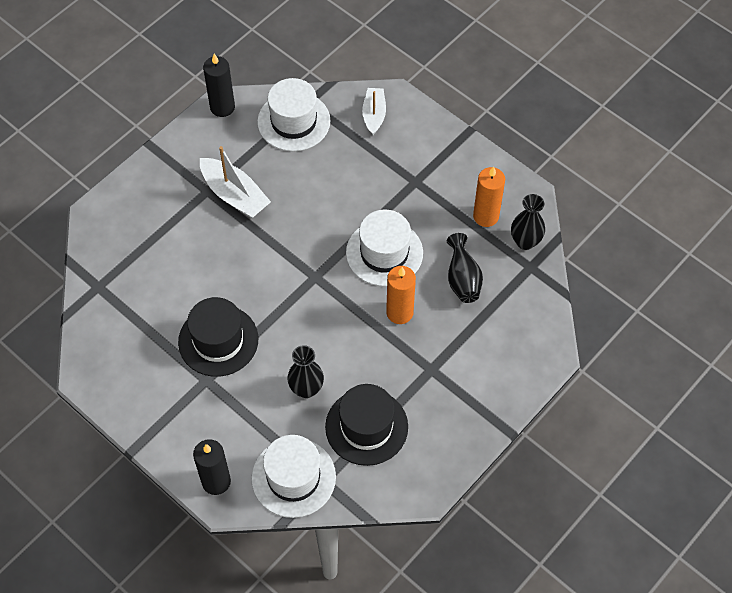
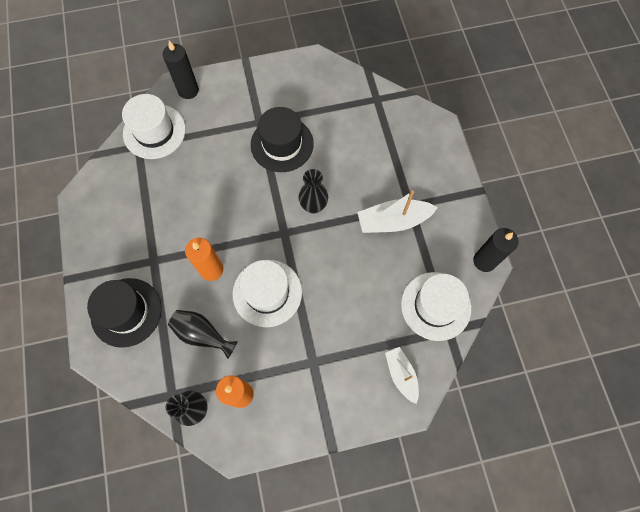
camera: 125 degrees right, 10 degrees up
(306, 389) = (205, 174): black vase -> black vase (313, 206)
(366, 427) = (149, 193): black hat -> black hat (126, 312)
(374, 115) = (401, 375): white boat -> white boat turned 150 degrees counterclockwise

